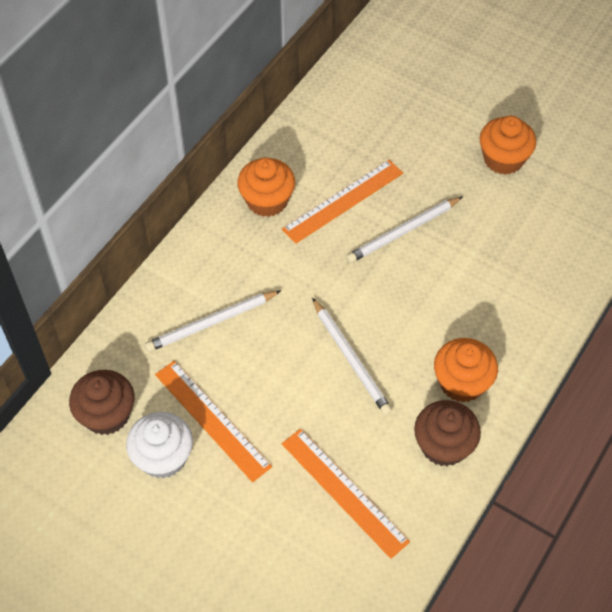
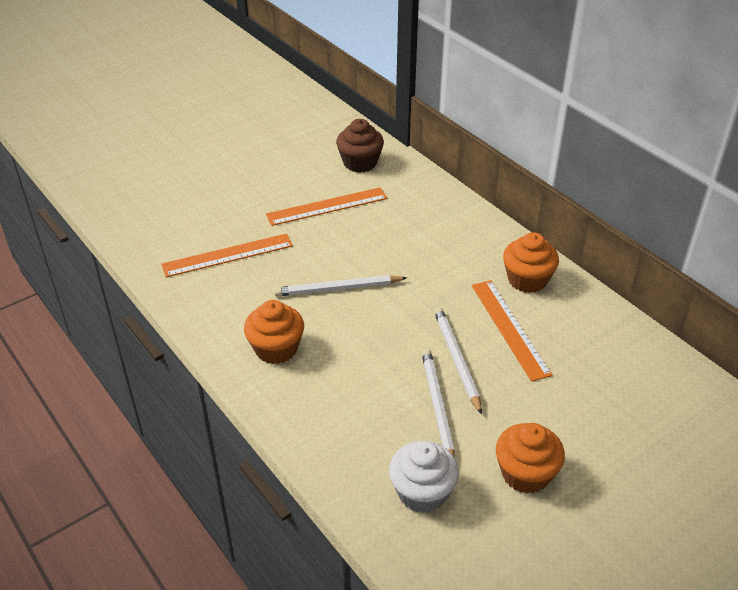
camera: 110 degrees right, 15 degrees down
(163, 457) = (312, 180): white cupcake -> white cupcake (422, 492)
(211, 323) = (412, 223): white pencil -> white pencil (437, 407)
(443, 445) = (227, 319): brown cupcake -> none

